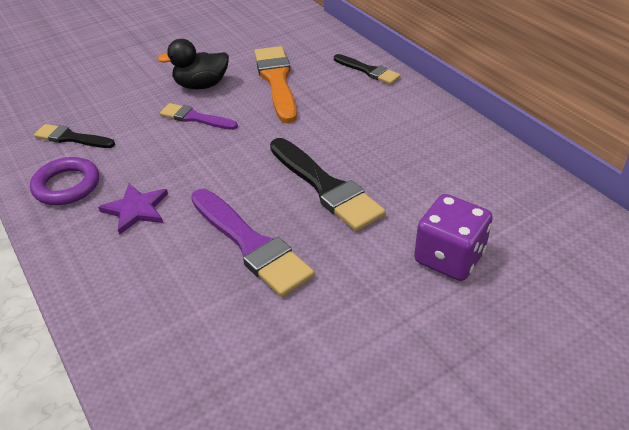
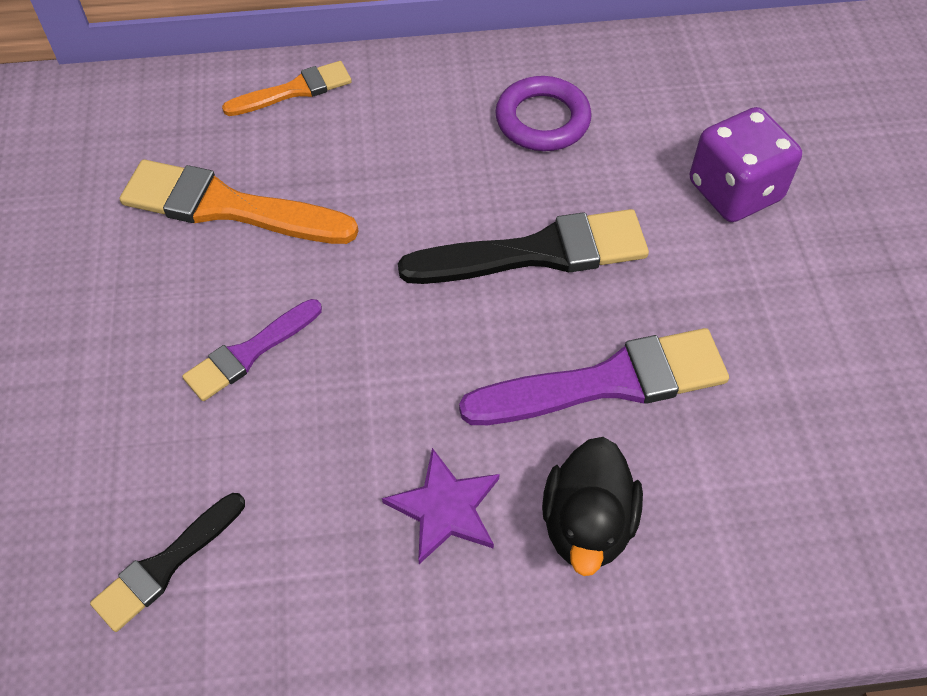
camera: 65 degrees left, 15 degrees up
(67, 185) = (312, 602): purple ring -> purple ring (542, 120)
(201, 85) = (154, 313): black duck -> black duck (587, 524)
(368, 71) = (294, 90): black brush -> orange brush

